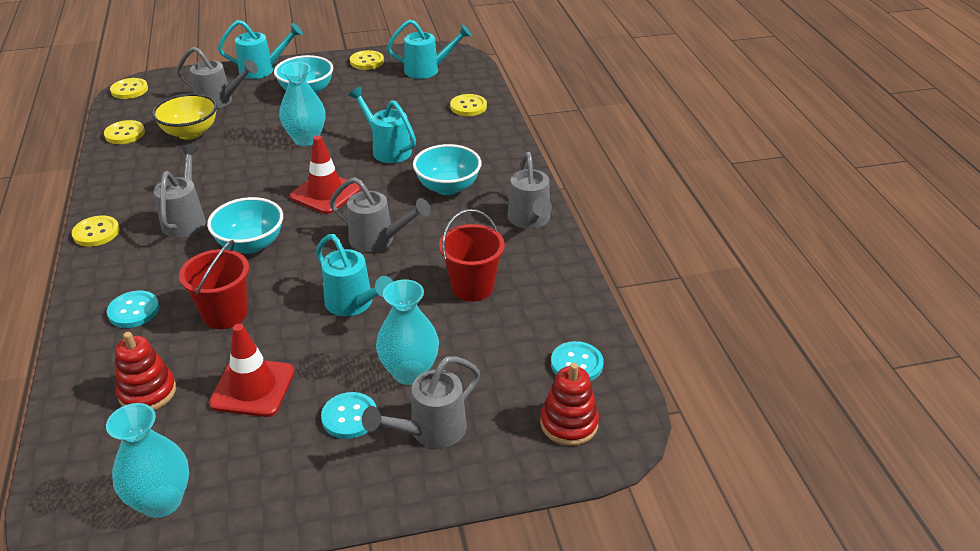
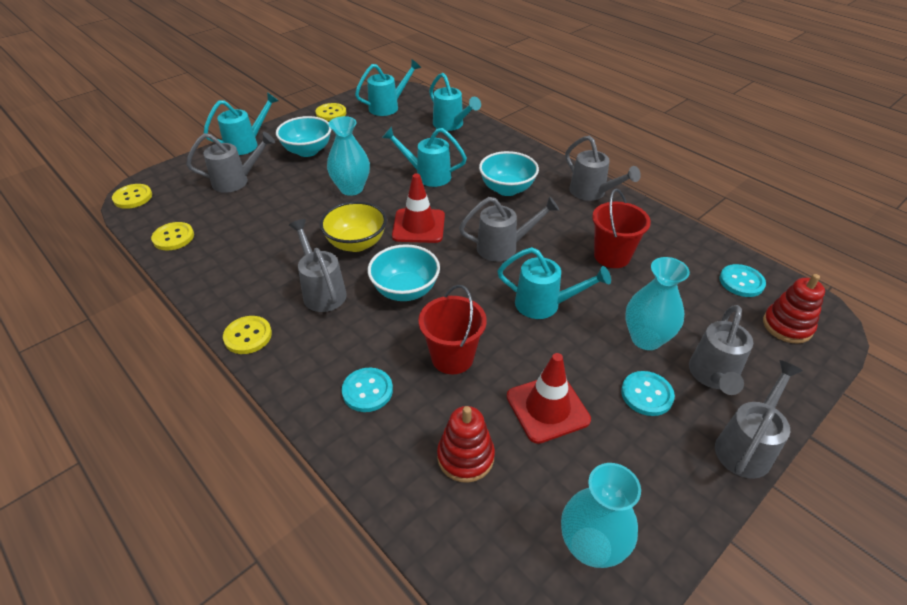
camera: 30 degrees left, 5 degrees up
(190, 133) = (239, 216): yellow bowl -> yellow bowl (356, 243)
(383, 500) = (746, 446): none -> grey watering can
(468, 106) = (451, 125): yellow button -> turquoise watering can

